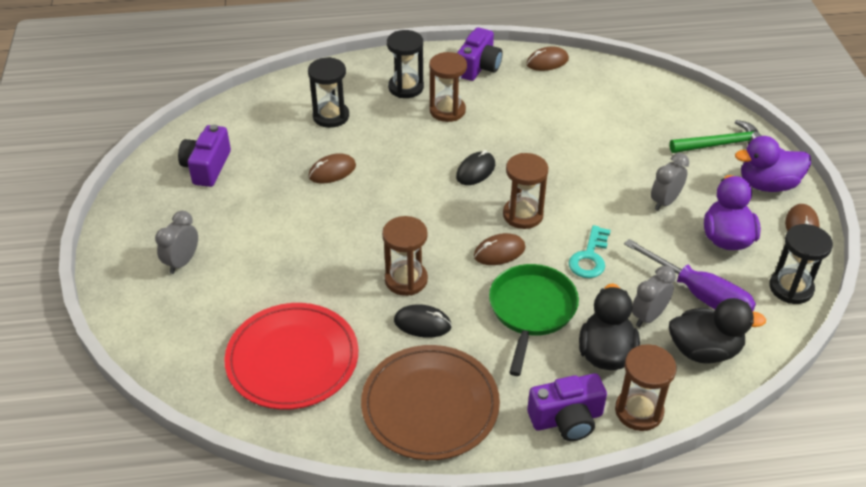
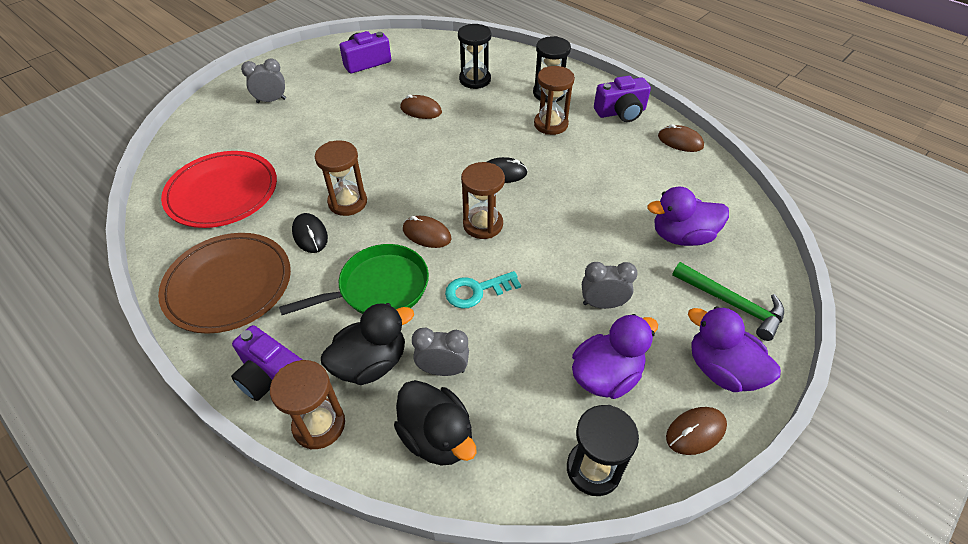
camera: 50 degrees right, 5 degrees up
(641, 125) = (681, 236): none -> purple duck
(699, 295) = (507, 394): purple screwdriver -> none

